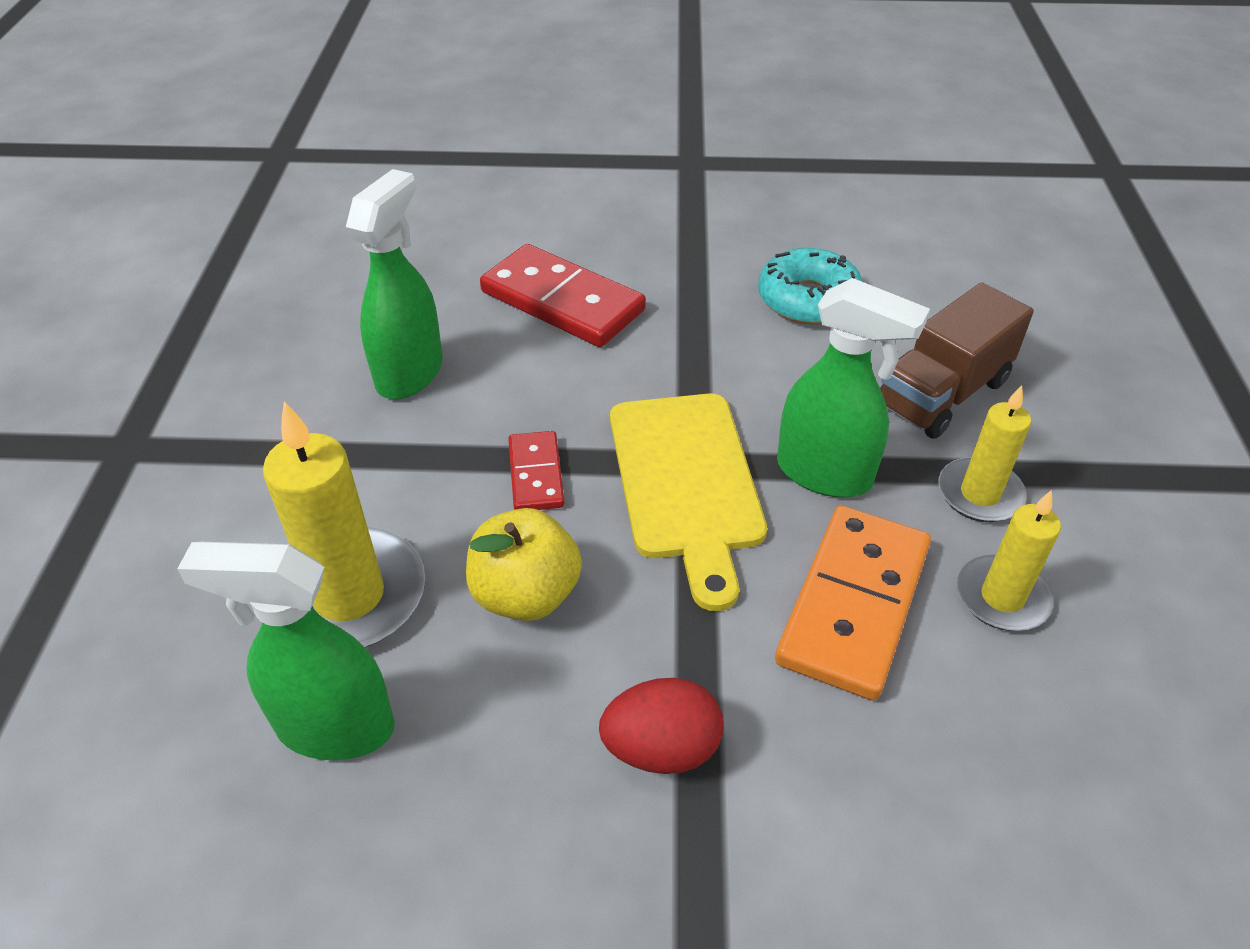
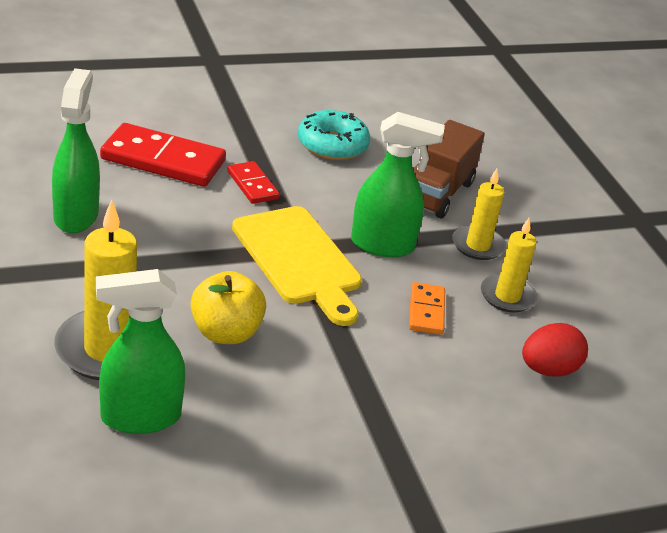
camera: 25 degrees left, 10 degrees down
(535, 474) = (198, 267): red domino -> red domino (252, 185)
(661, 748) = (345, 396): red egg -> red egg (548, 370)
(854, 604) = (426, 311): orange domino -> orange domino, size x0.54

